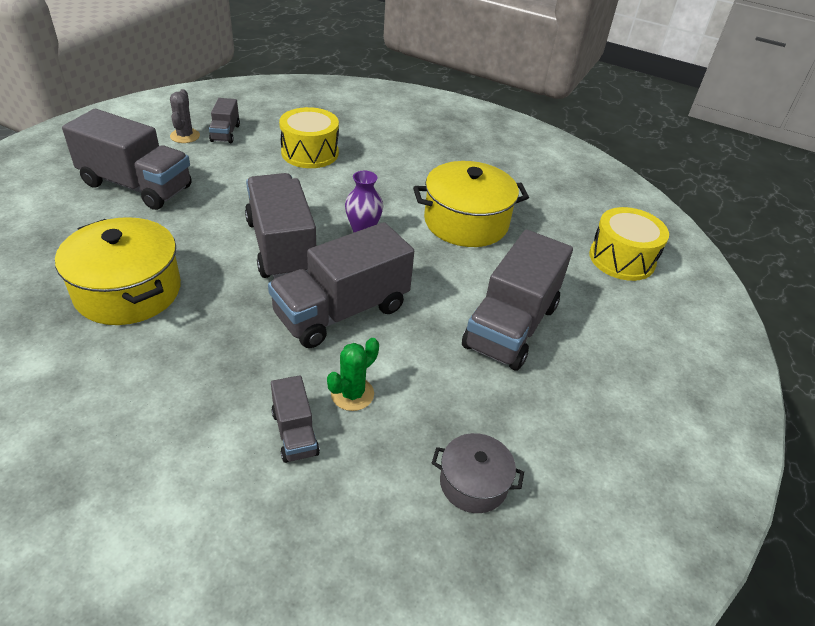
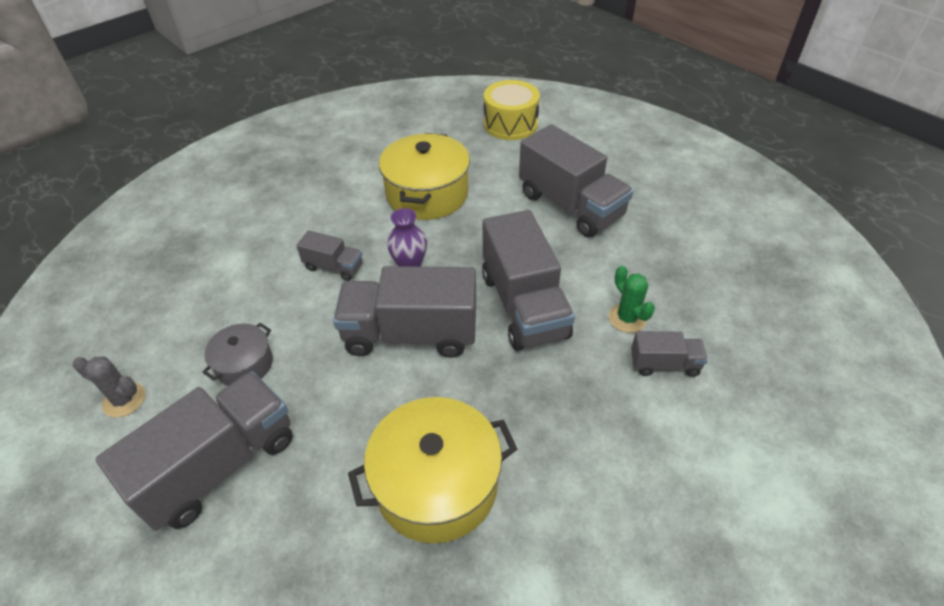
camera: 65 degrees left, 5 degrees up
(225, 133) = (146, 354): grey truck -> grey truck (334, 267)
(310, 153) = (244, 280): yellow drum -> none
(473, 483) = (722, 269): grey pot -> grey pot (244, 364)

